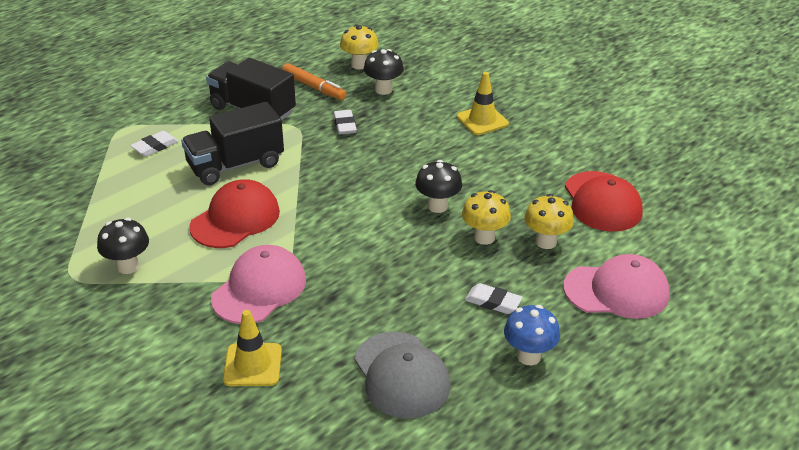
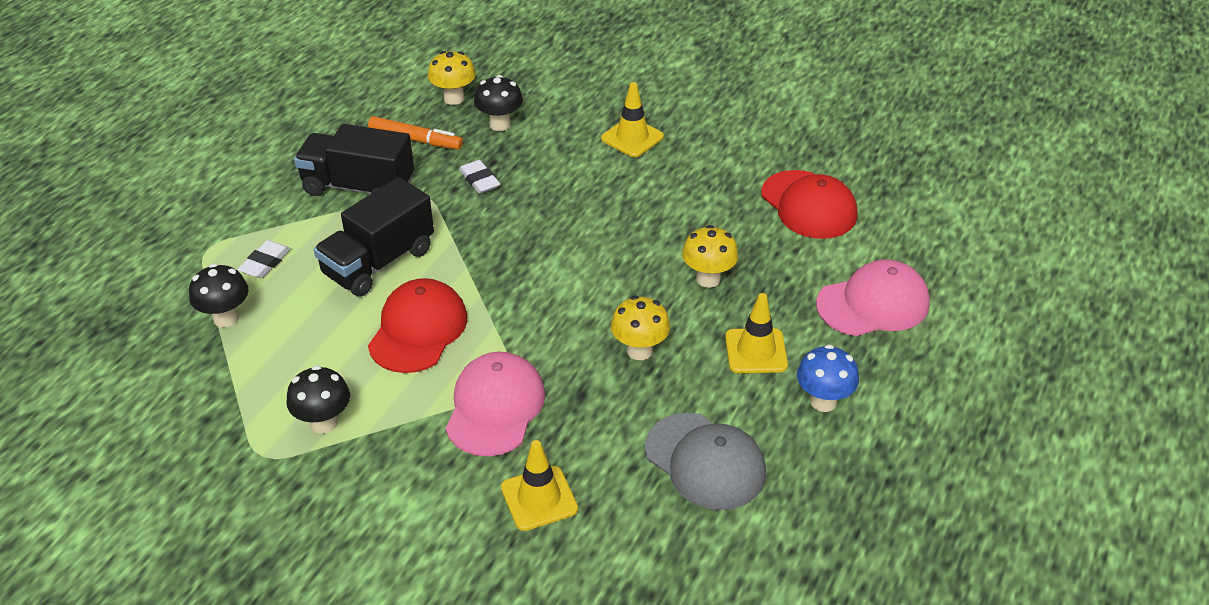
camera: 20 degrees left, 5 degrees up
(437, 206) = (639, 255): black mushroom -> black mushroom (226, 318)
(493, 302) = (756, 351): white eraser -> yellow traffic cone
(546, 242) = (774, 267): yellow mushroom -> yellow mushroom (639, 351)

